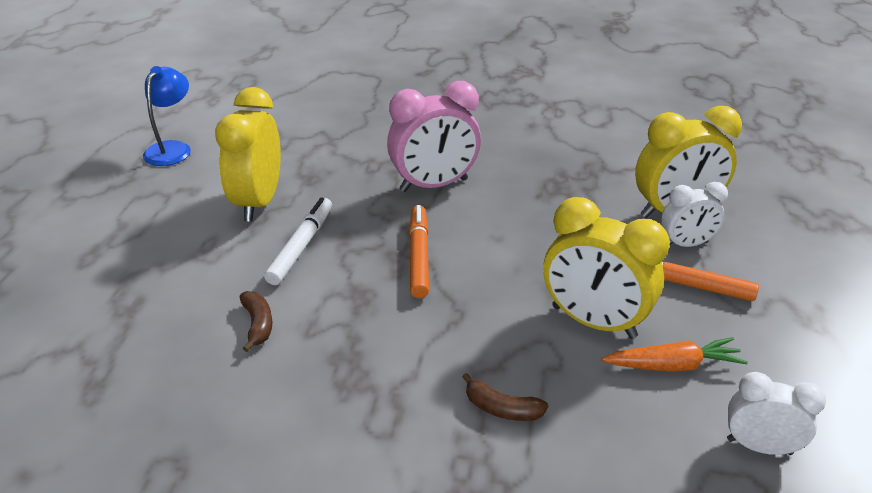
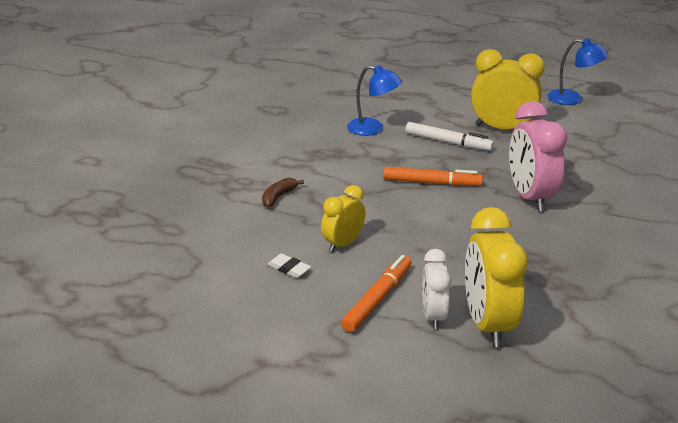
camera: 100 degrees right, 5 degrees down
(258, 324) = (373, 129): brown banana -> blue lamp
(593, 322) = (343, 244): yellow clock -> yellow clock, size x0.59
(672, 365) = (289, 268): orange carrot -> white eraser
(759, 446) = (206, 285): white clock -> none

